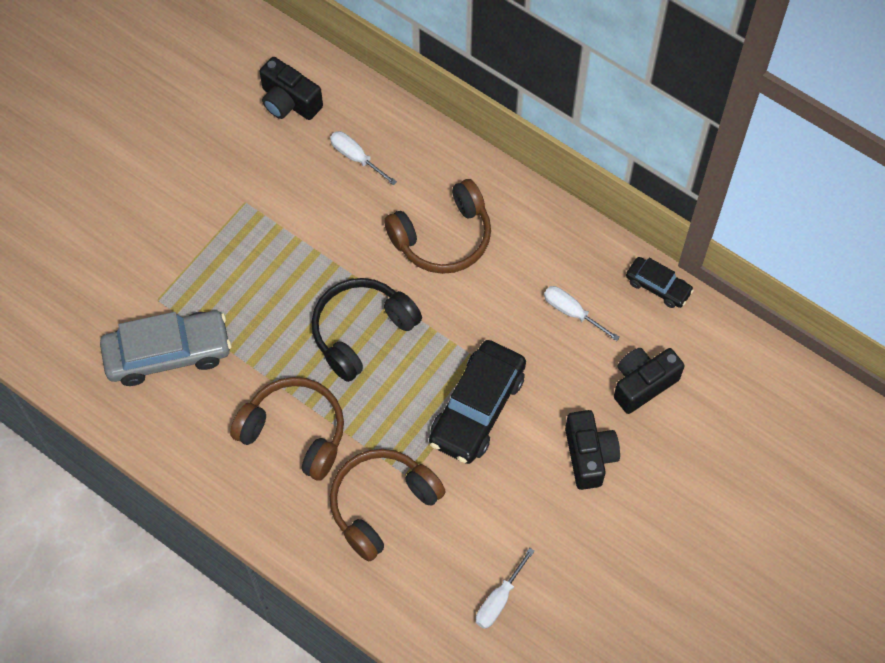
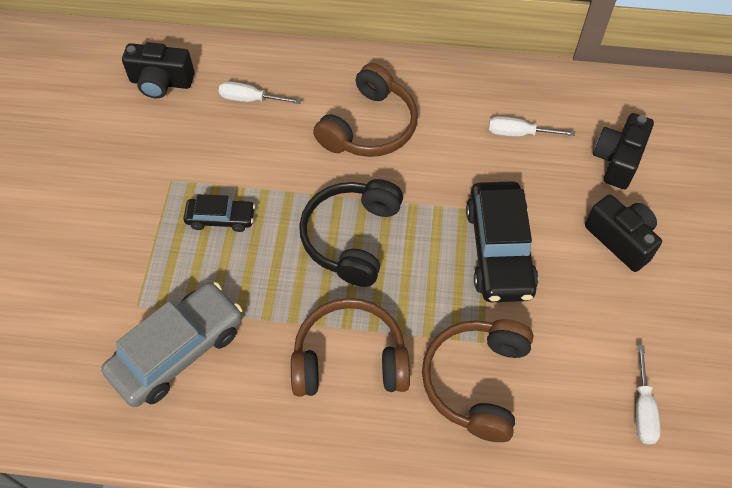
camera: 30 degrees left, 5 degrees down
(658, 286) = (570, 81): black car -> black car (220, 218)

